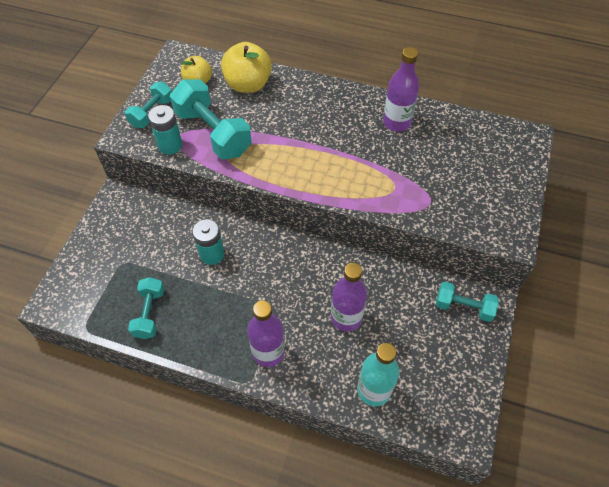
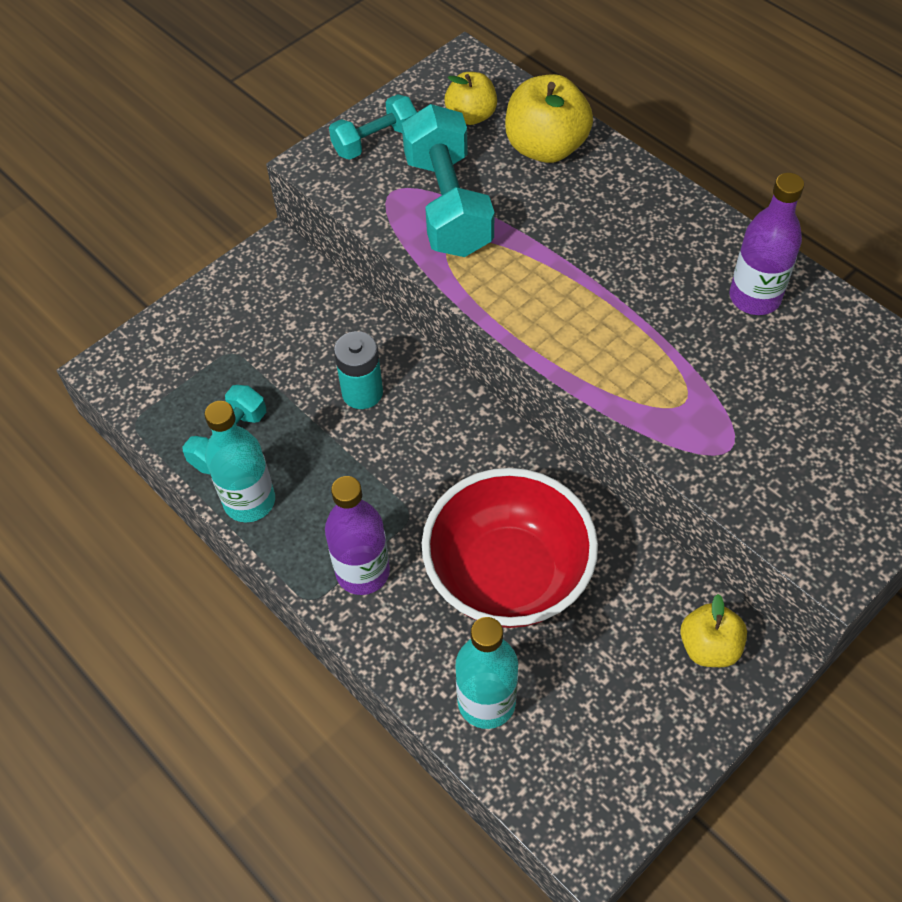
camera: 30 degrees right, 0 degrees up
(170, 145) = (374, 200): turquoise battery -> none
(181, 342) = (249, 501): none -> turquoise bottle
(346, 318) = (508, 576): purple bottle -> red bowl
(463, 307) = (709, 647): turquoise dumbbell -> yellow apple

